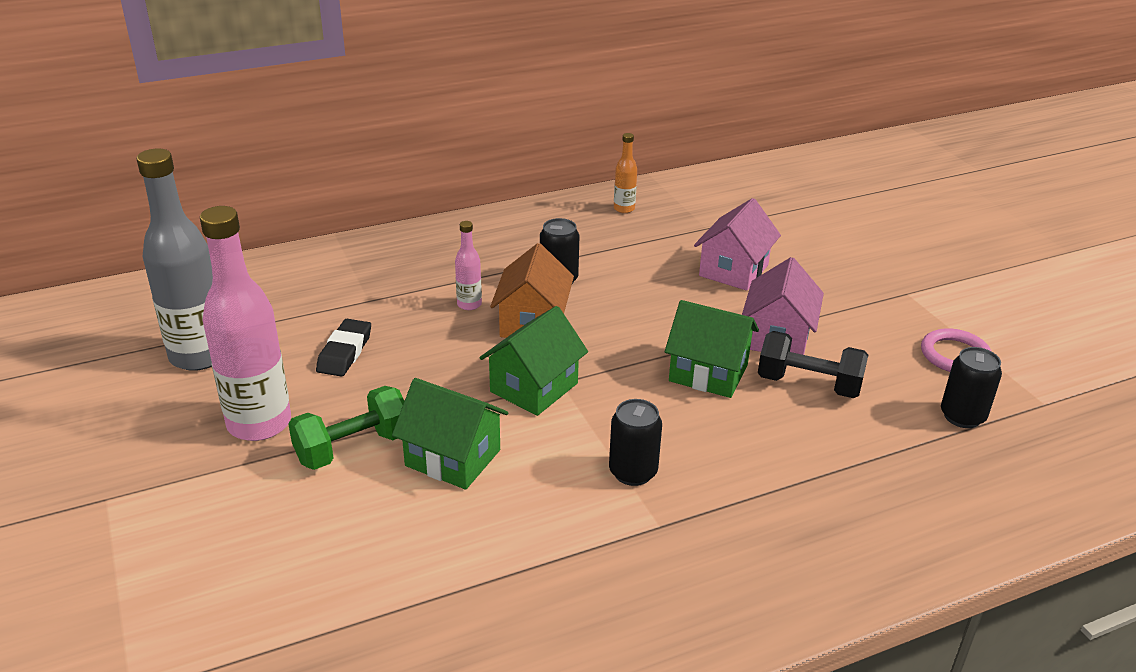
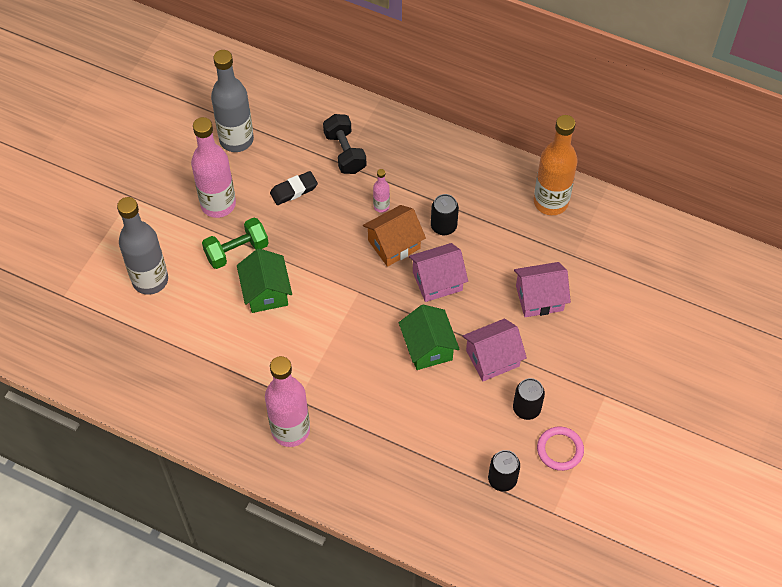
camera: 50 degrees right, 25 degrees up
(265, 563) = (150, 280): none -> grey bottle
(353, 448) = (237, 251): green dumbbell -> green dumbbell turned 45 degrees counterclockwise
(534, 387) = (343, 284): green house -> none
(624, 209) = (550, 202): orange bottle -> orange bottle, size x2.21
(624, 320) = (437, 281): none -> pink house
(633, 472) = (322, 366): black can -> black can (526, 408)
(703, 562) = (290, 430): none -> pink bottle
(808, 384) = (462, 396): black dumbbell -> black dumbbell (345, 152)

